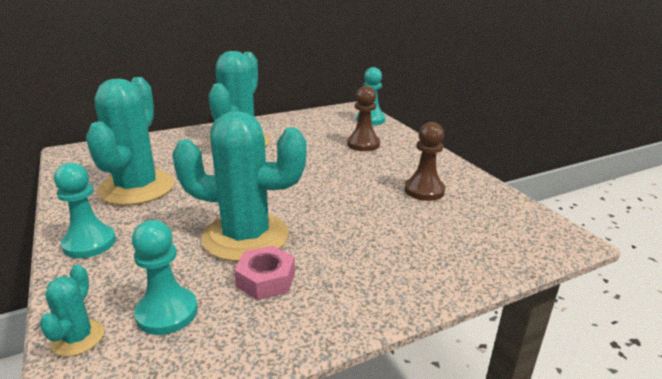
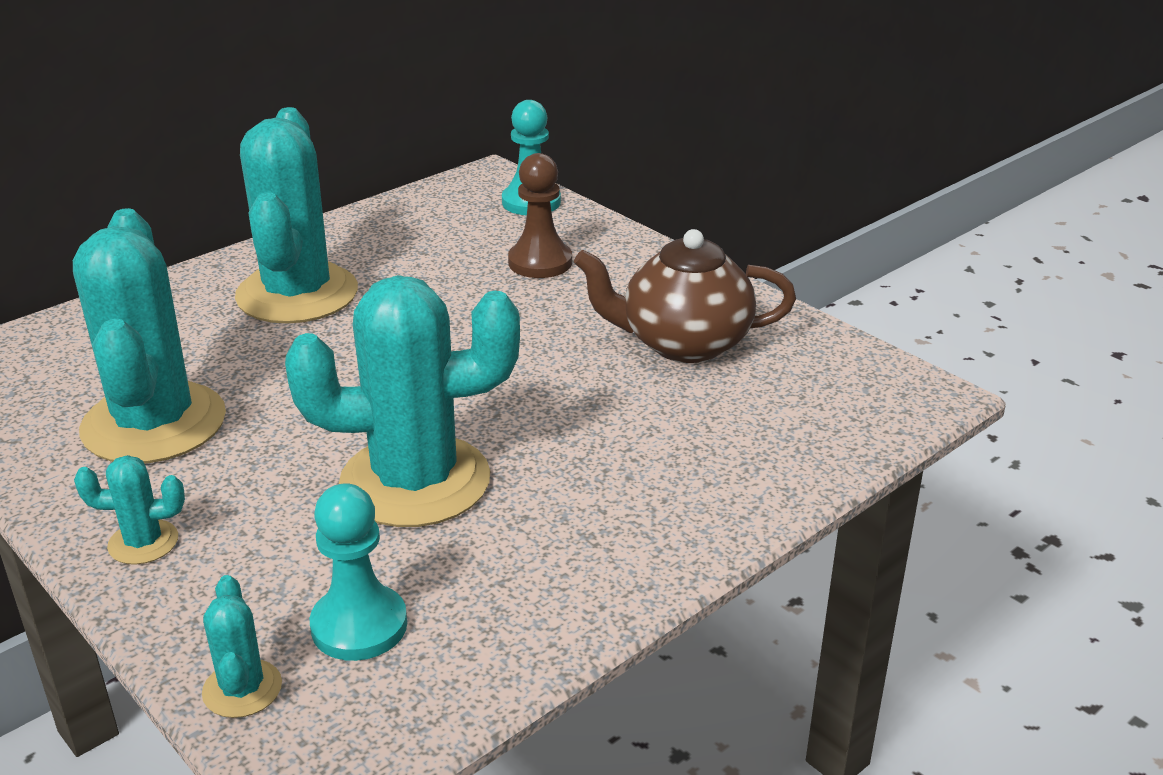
camera: 15 degrees left, 5 degrees up
(89, 243) = (143, 542): turquoise pawn -> turquoise cactus
(266, 279) = (488, 546): pink nut -> none
(424, 190) = (683, 344): brown pawn -> brown teapot

